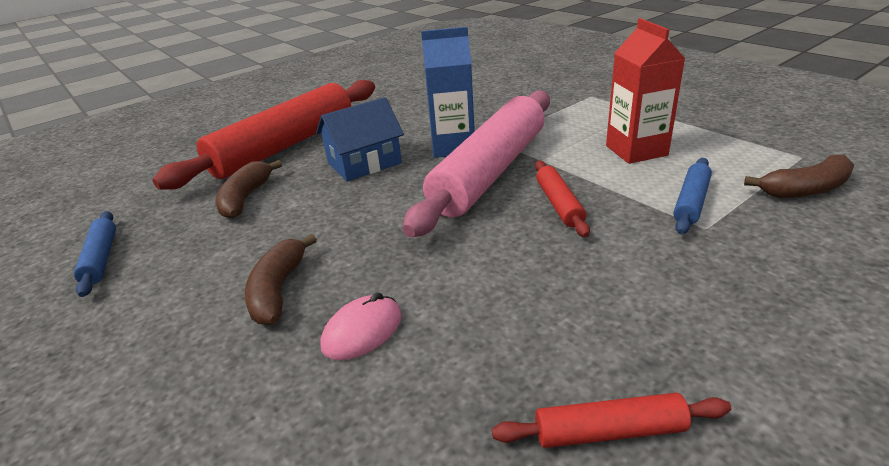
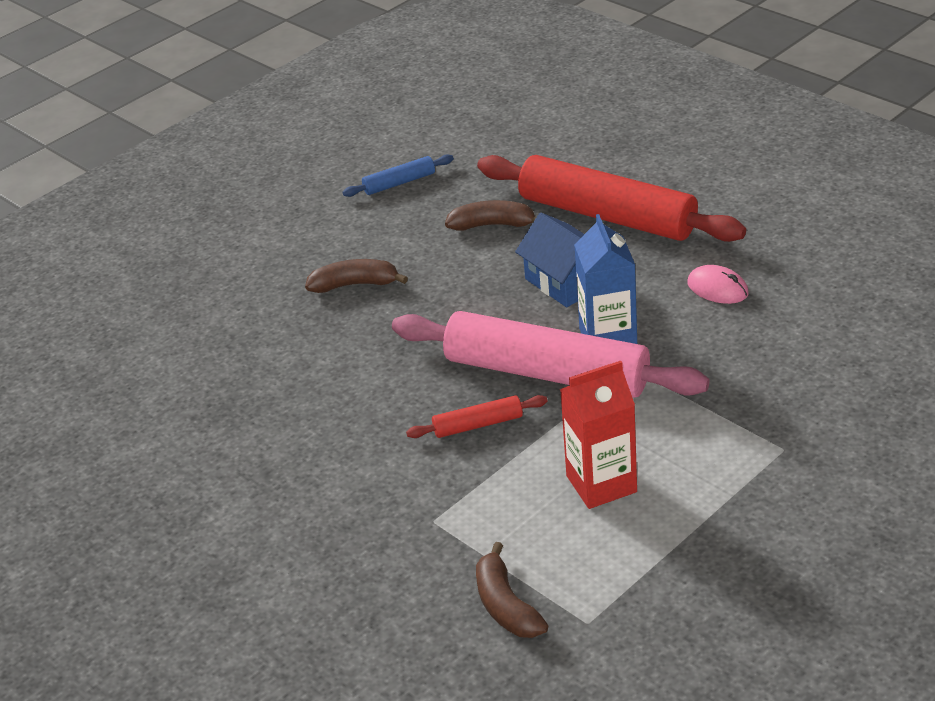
camera: 85 degrees right, 5 degrees up
(362, 331) = (307, 336): pink mouse -> pink mouse (717, 288)
(609, 431) = (213, 451): red rolling pin -> none
(691, 202) = (480, 516): blue rolling pin -> none

